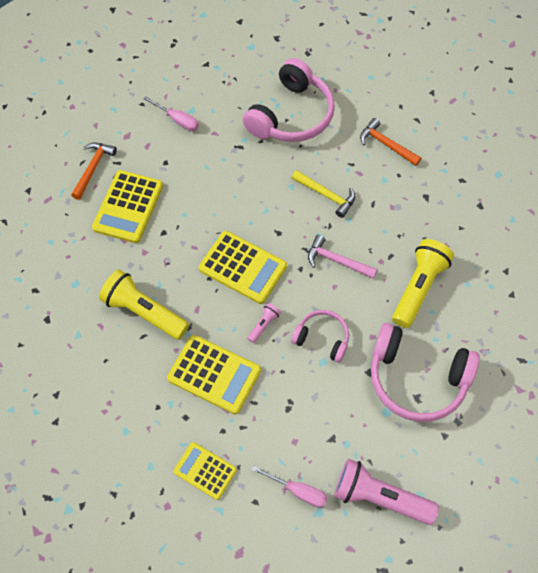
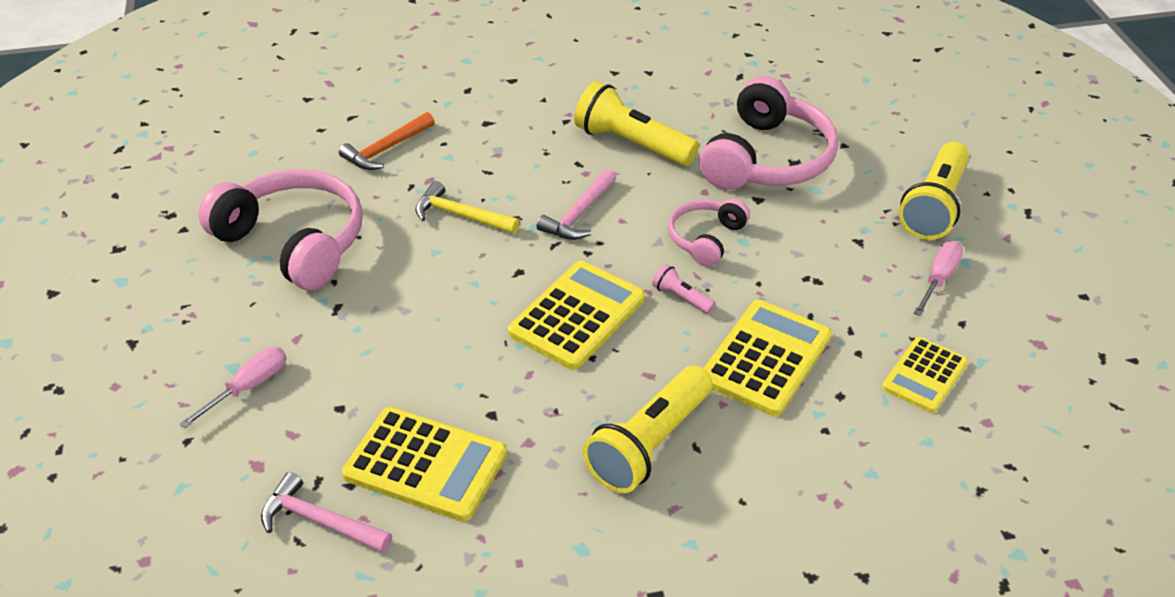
camera: 85 degrees left, 20 degrees down
(93, 168) = (320, 521): orange hammer -> pink hammer
(326, 195) = (461, 216): yellow hammer -> yellow hammer turned 105 degrees counterclockwise
(379, 497) = (934, 206): pink flashlight -> yellow flashlight

